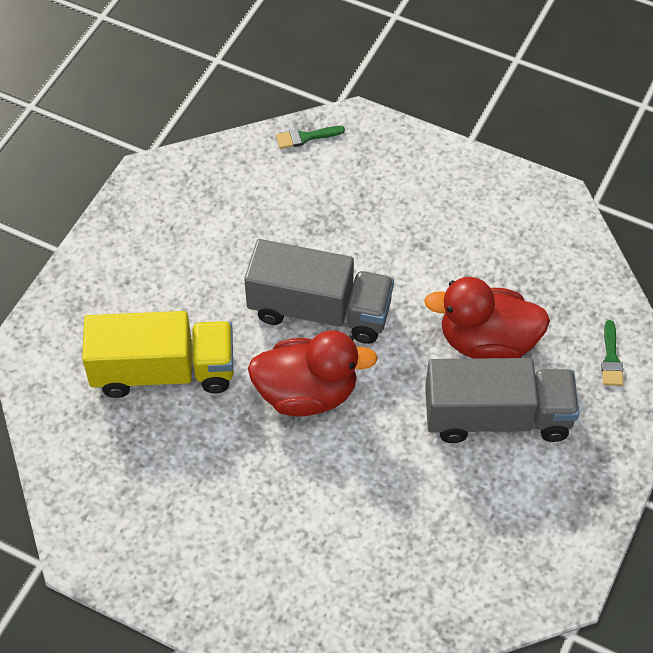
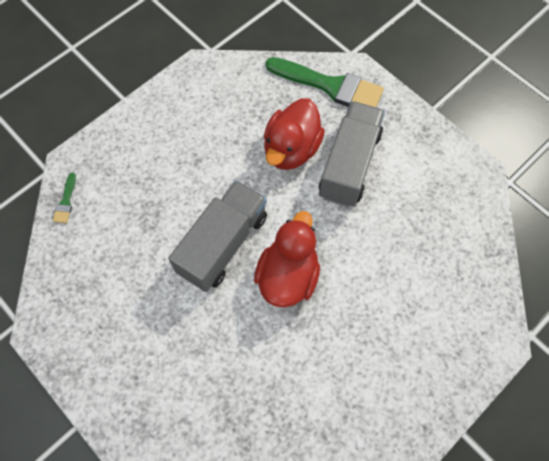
camera: 70 degrees left, 10 degrees up
(163, 371) = (230, 373): yellow truck -> none
(611, 358) = (330, 86): green brush -> green brush, size x2.39

